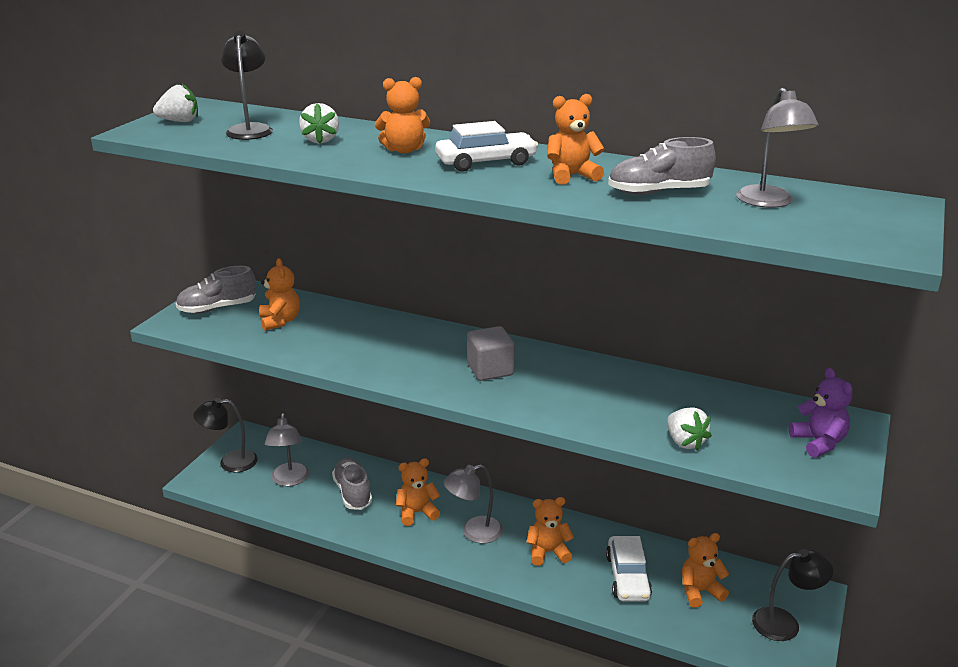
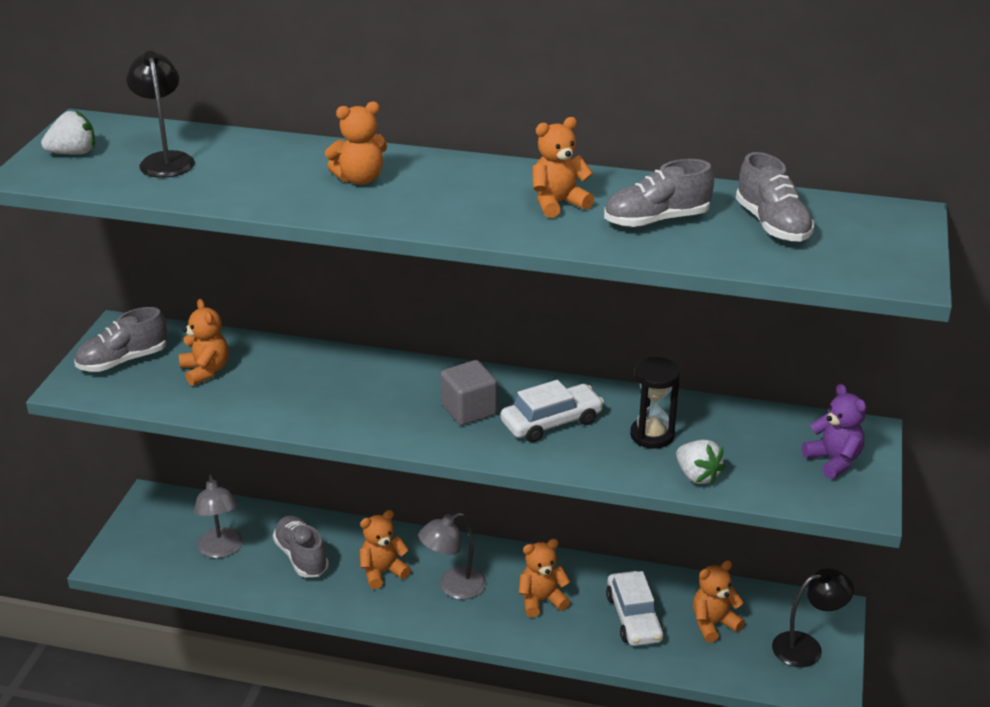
camera: 10 degrees left, 5 degrees up
(230, 462) = (141, 536): black lamp -> none
(321, 140) = (257, 171): white strawberry -> none
(486, 162) = (458, 190): white car -> white car (551, 422)
(649, 405) = (652, 435): none -> black hourglass
(769, 202) = (772, 225): grey lamp -> grey shoe

